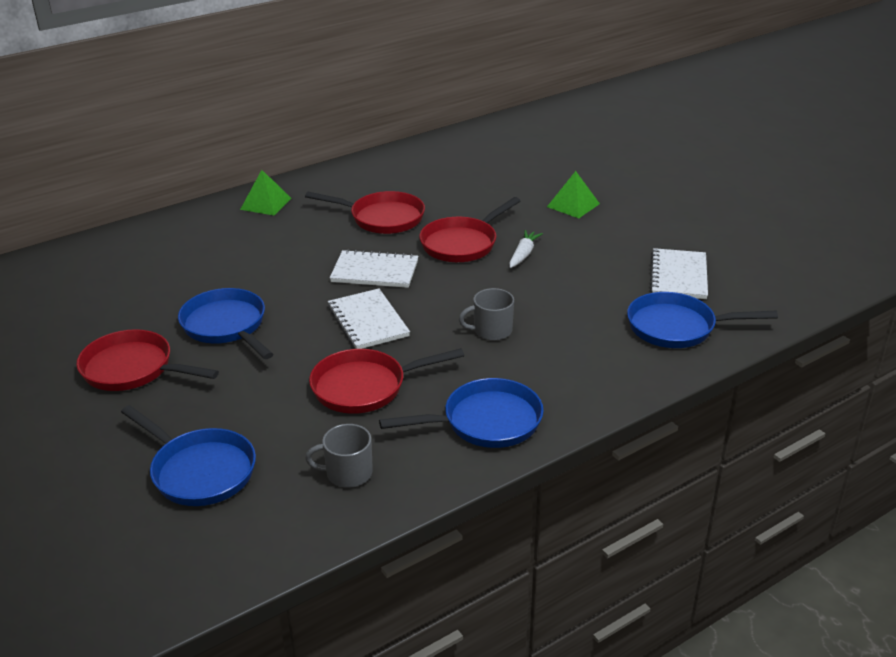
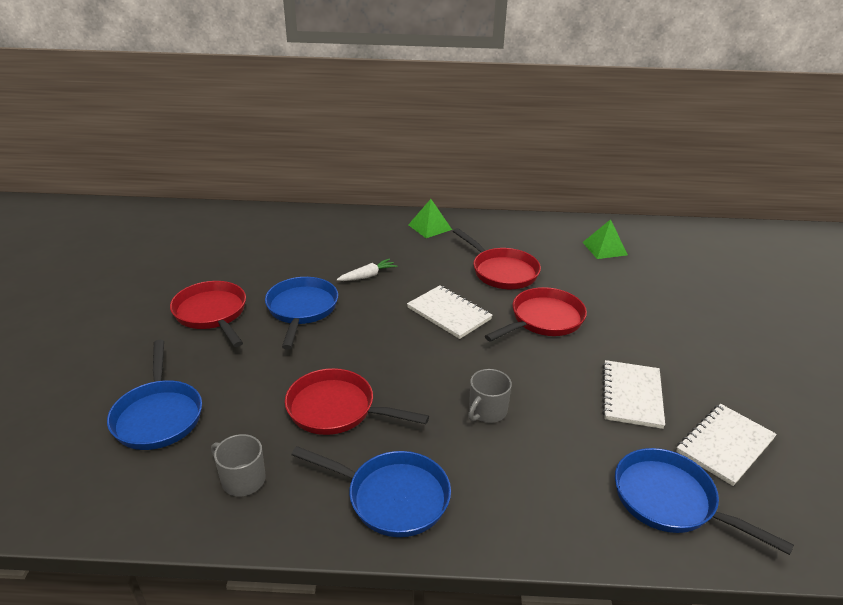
camera: 35 degrees right, 0 degrees up
(368, 321) = (399, 353): white notebook -> white notebook (632, 395)
(462, 243) = (543, 320): red pan -> red pan turned 150 degrees clockwise
(491, 330) = (487, 411): grey mug -> grey mug turned 75 degrees counterclockwise
(523, 254) = (588, 353): white carrot -> white carrot (368, 276)
(573, 205) = (681, 326): green pyramid -> green pyramid (604, 248)

